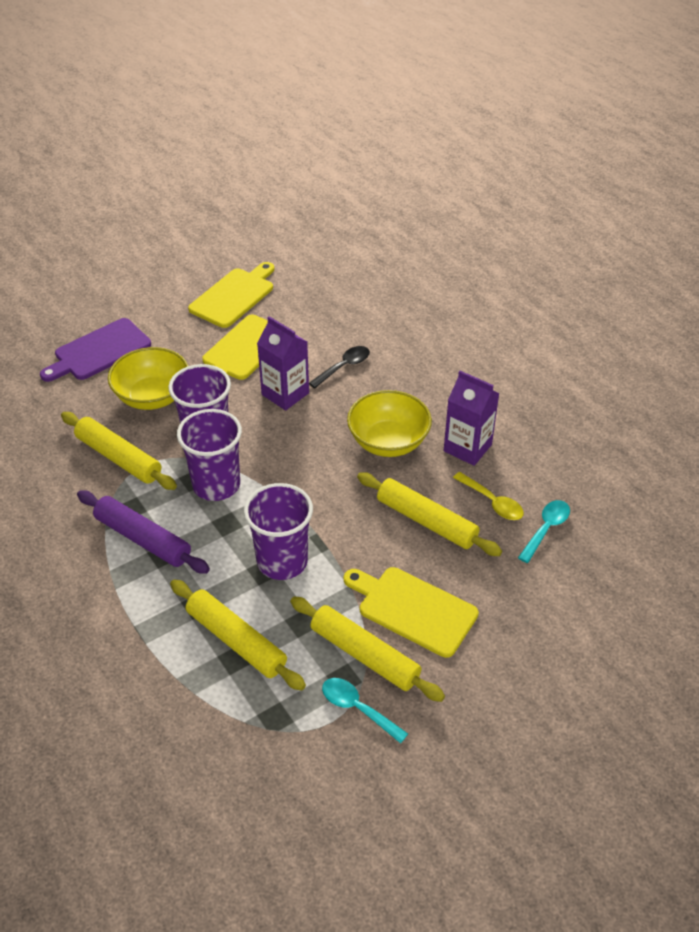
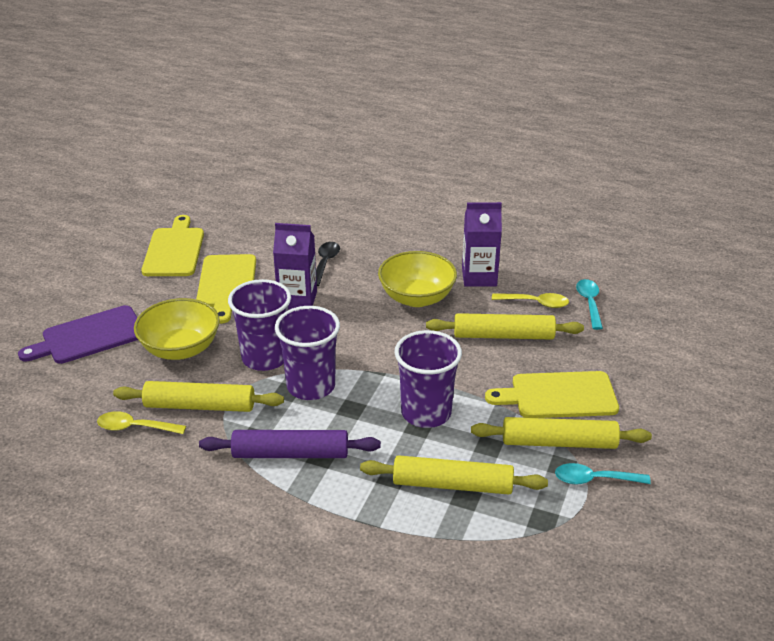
camera: 35 degrees left, 10 degrees down
(58, 452) = (135, 427): none -> yellow spoon
(99, 351) = (89, 336): purple cutting board -> purple cutting board turned 45 degrees clockwise

